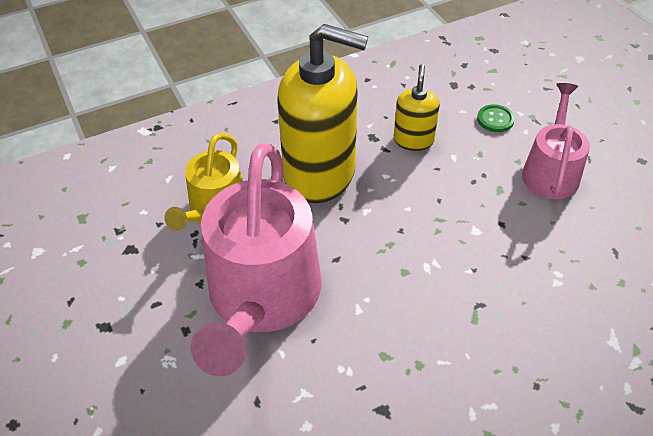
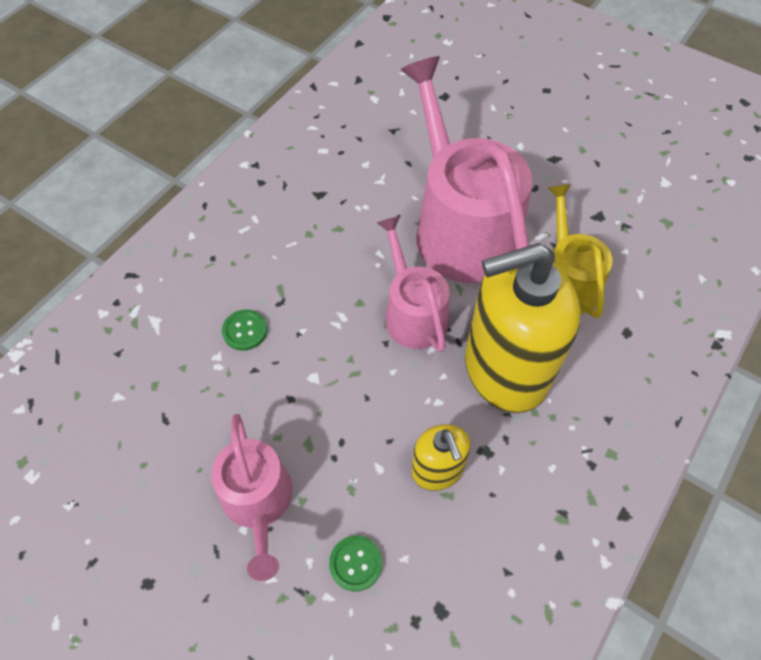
camera: 150 degrees right, 10 degrees up
(363, 242) = (413, 313): none -> pink watering can
(524, 293) = (245, 331): none -> green button

